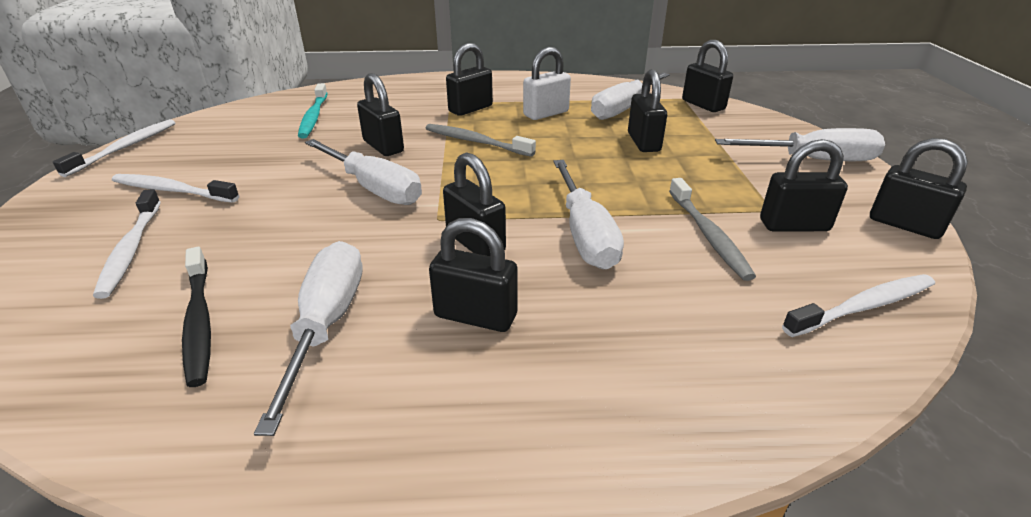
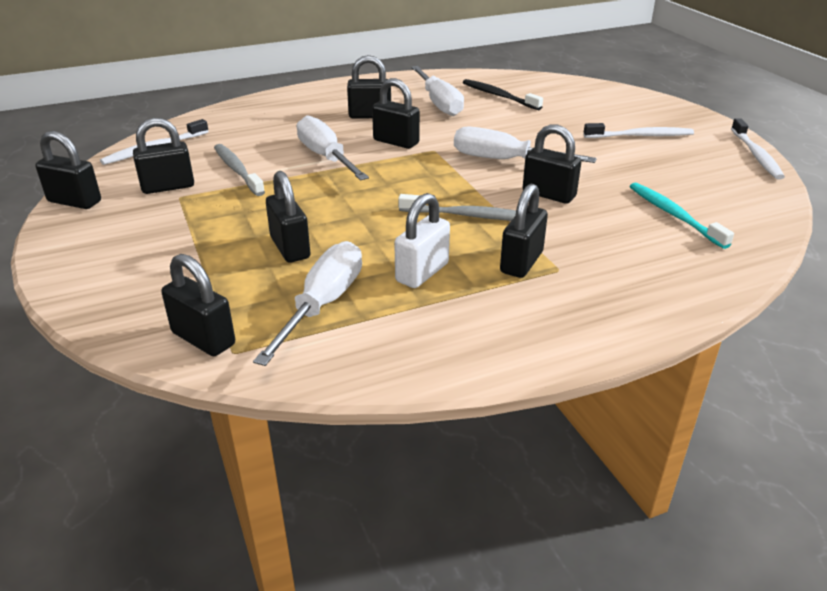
camera: 160 degrees right, 0 degrees up
(131, 249) = (590, 109): white toothbrush -> none
(813, 160) = (102, 258): white screwdriver -> none

